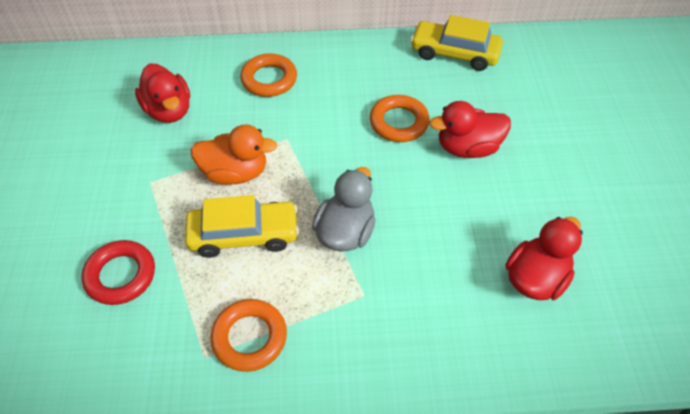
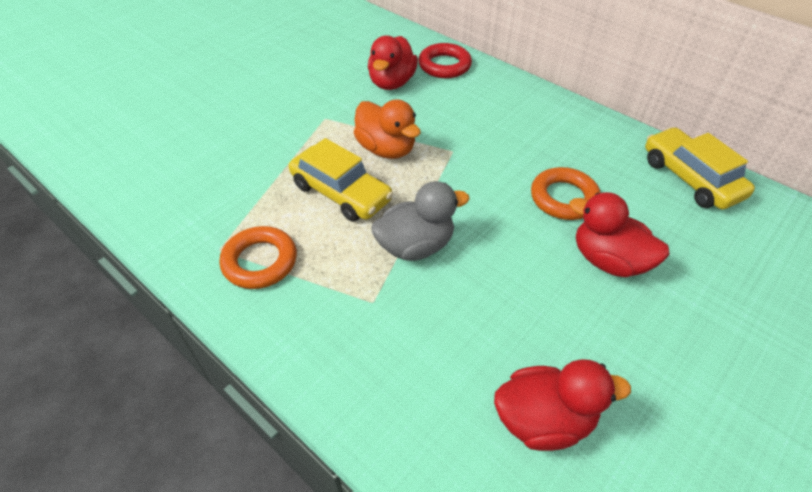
camera: 45 degrees right, 5 degrees down
(121, 275) = (238, 161): red ring -> red ring (444, 65)
(269, 79) = (489, 103): orange ring -> none

